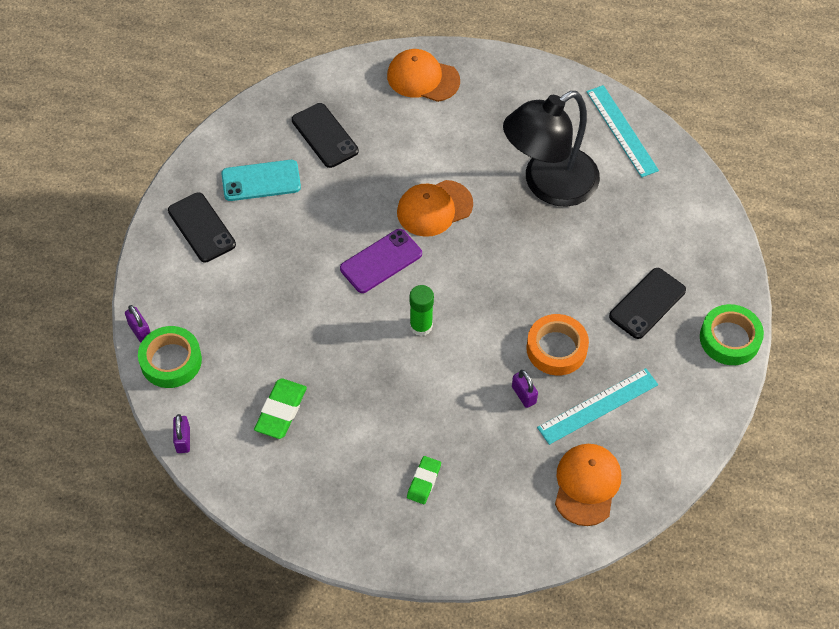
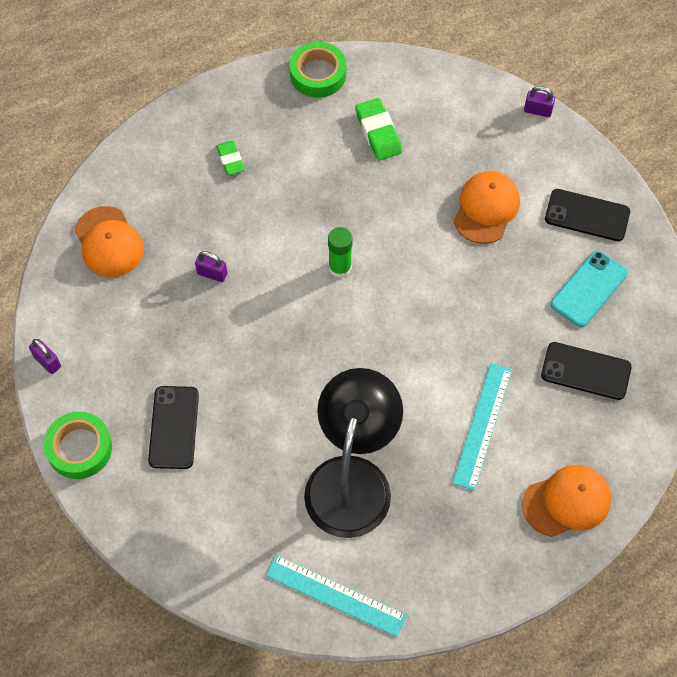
camera: 140 degrees right, 5 degrees up
(171, 361) = (492, 107): green tape -> green tape (318, 74)
(183, 440) = (423, 67): purple padlock -> purple padlock (47, 362)
(381, 261) = (423, 296): purple phone -> none
(434, 208) = (427, 376): orange cap -> orange cap (486, 208)
(556, 348) = (217, 330): orange tape -> none
(598, 406) = (147, 308): turquoise ruler -> turquoise ruler (482, 425)

